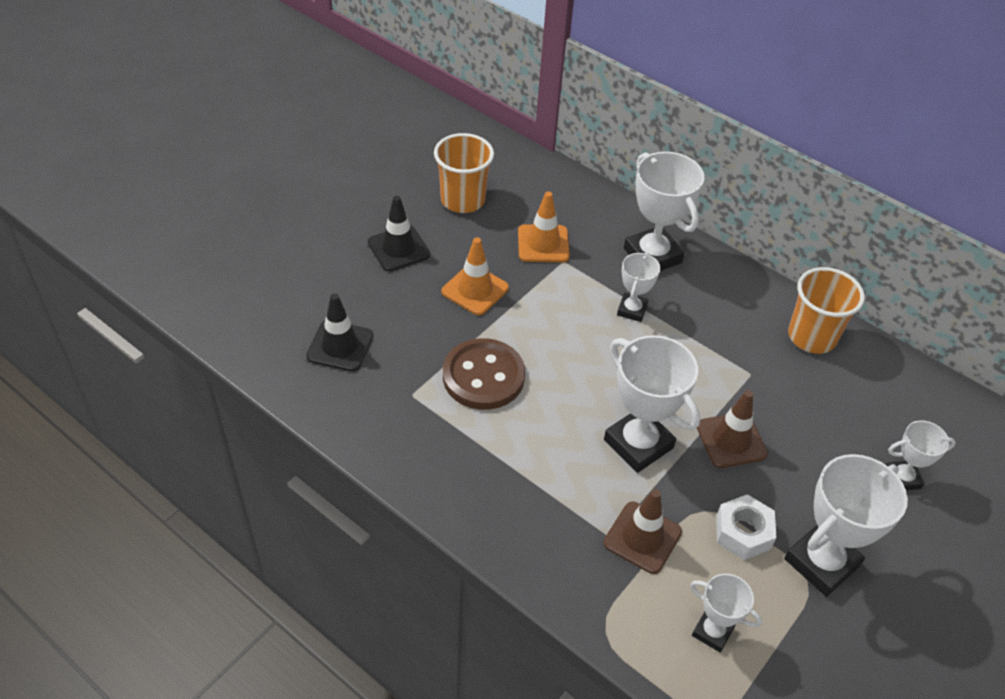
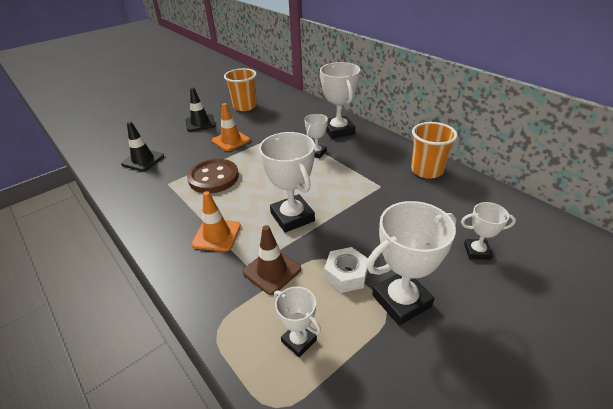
camera: 15 degrees right, 10 degrees down
(543, 244) = (278, 124): orange traffic cone -> orange traffic cone (217, 235)
(731, 440) = (356, 220): brown traffic cone -> none

